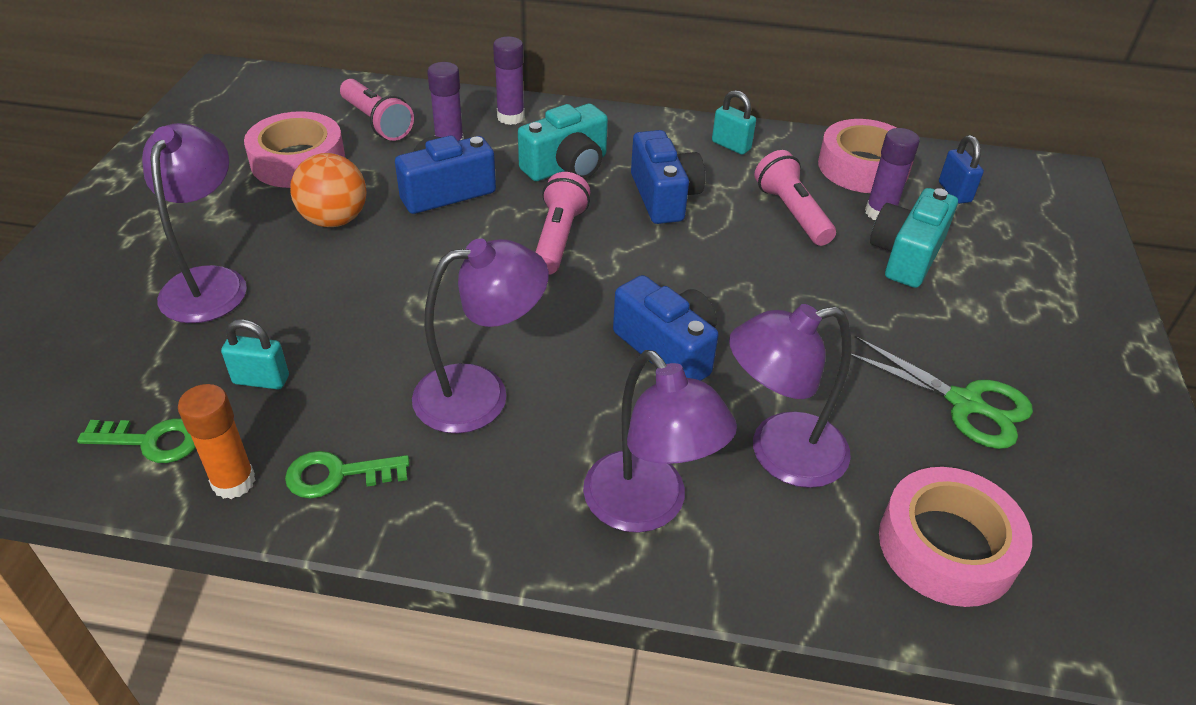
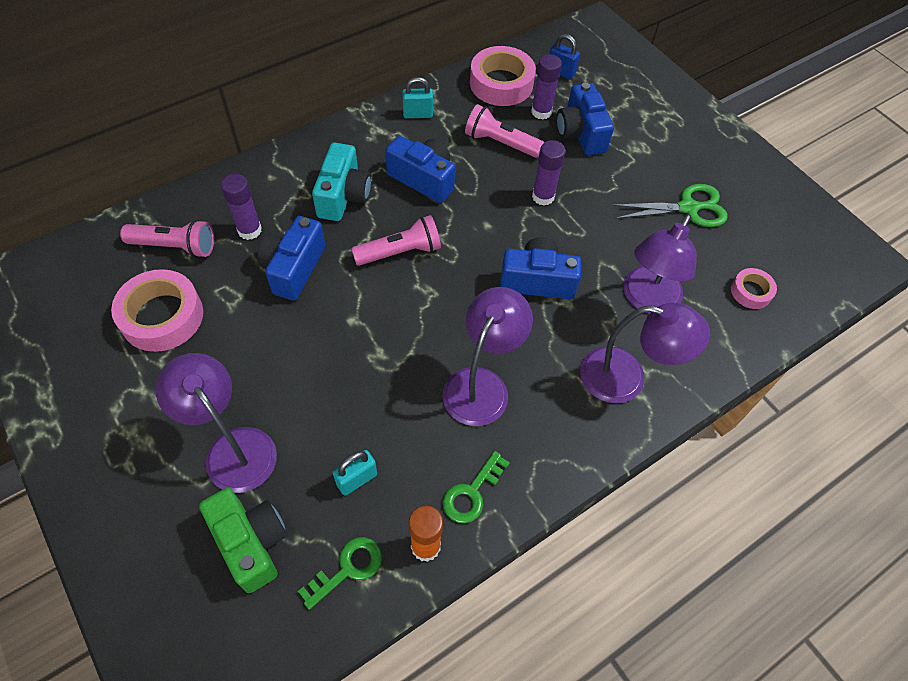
camera: 45 degrees left, 15 degrees up
(119, 358) = (251, 542): none -> green camera
(334, 220) = (251, 341): orange ball -> none
(510, 117) = (261, 180): purple glue stick -> purple glue stick (543, 196)
(558, 238) = (400, 252): pink flashlight -> pink flashlight turned 105 degrees clockwise
(906, 255) = (580, 133): turquoise camera -> blue camera
(947, 546) = (751, 292): pink tape -> pink tape, size x0.53

